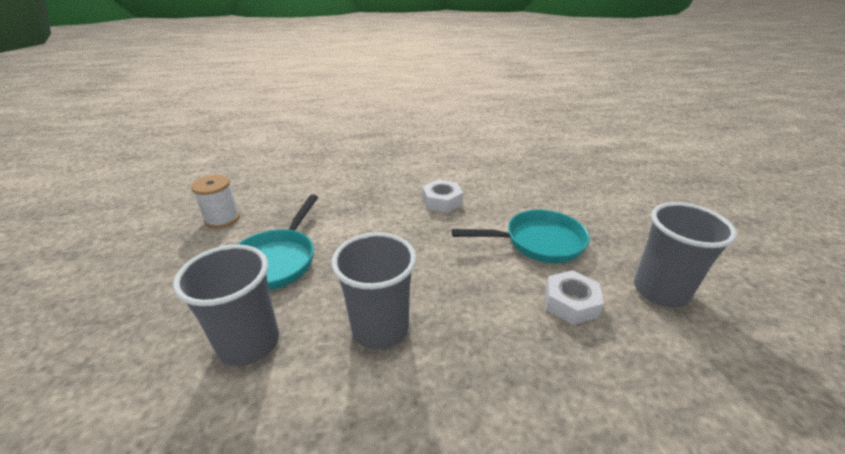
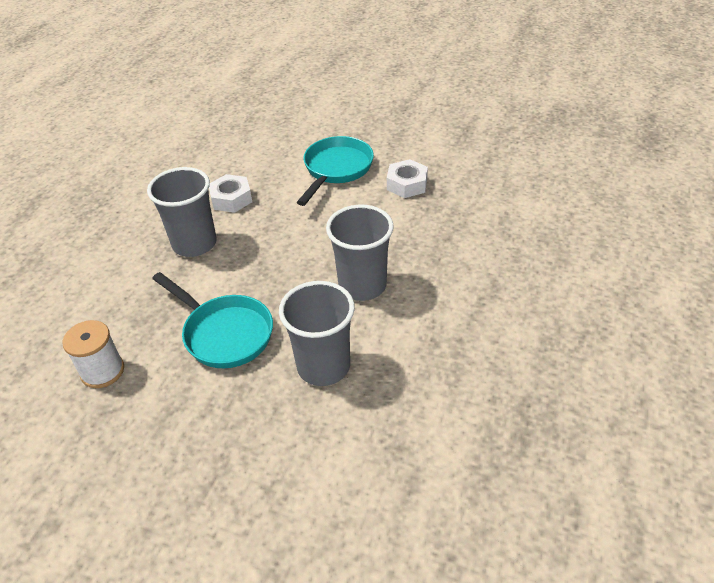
camera: 60 degrees left, 10 degrees up
(660, 291) = (425, 142): grey cup -> grey cup (194, 244)

